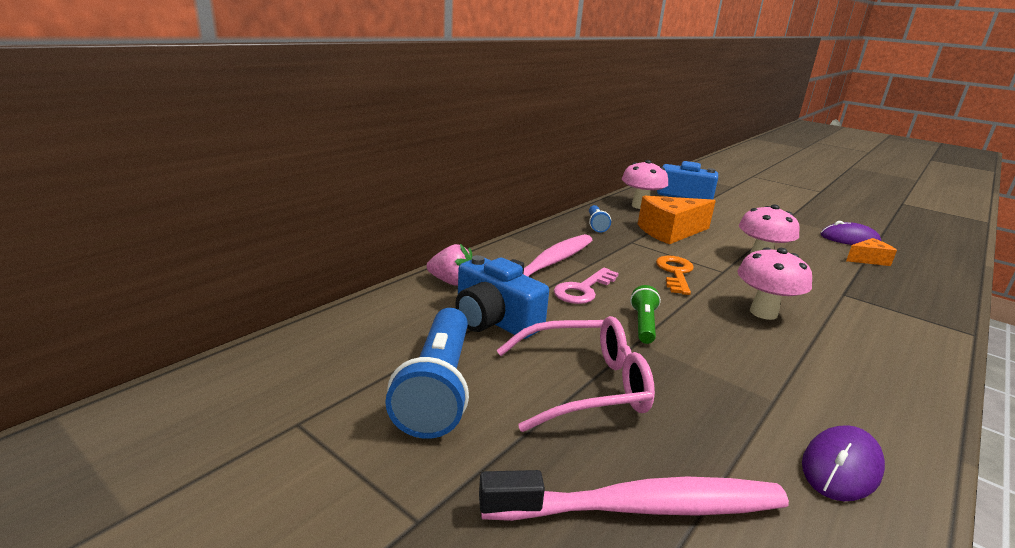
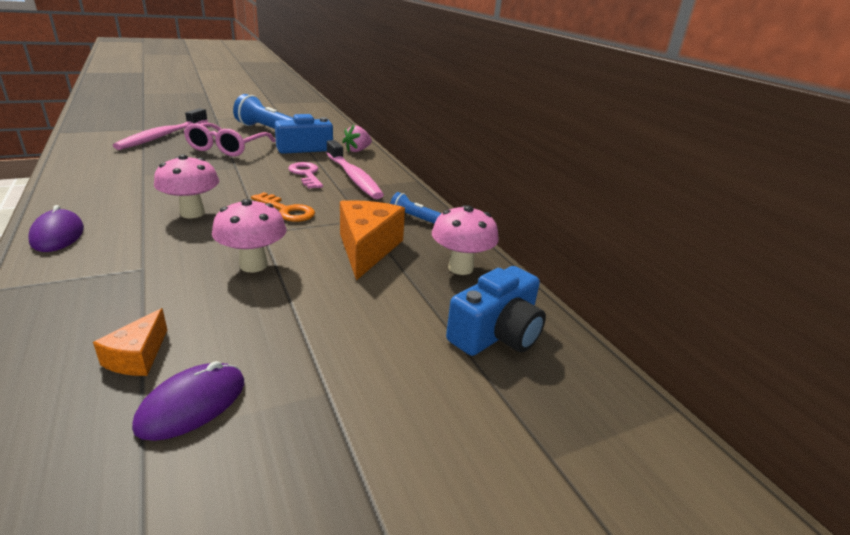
camera: 115 degrees right, 5 degrees up
(643, 324) = (246, 174): green flashlight -> none
(841, 467) = (96, 166): purple mouse -> purple mouse (58, 235)

